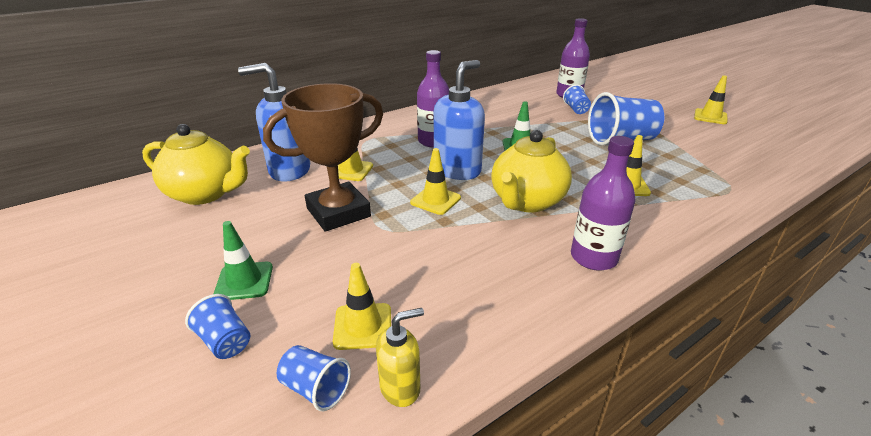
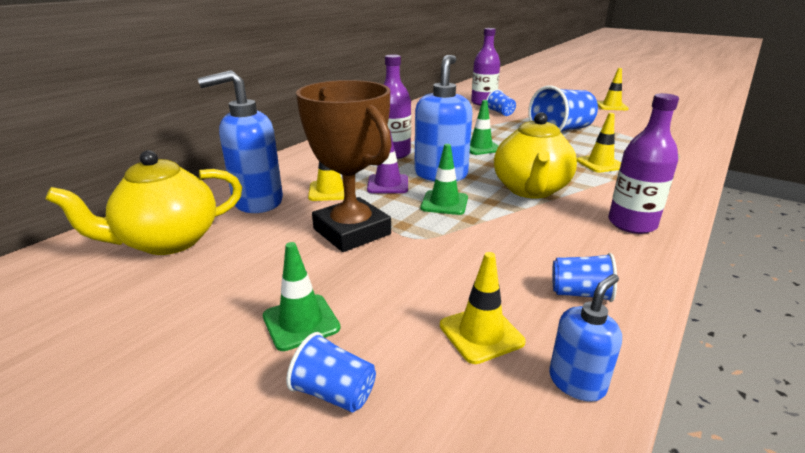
camera: 20 degrees left, 5 degrees down
(205, 193) = (168, 241): yellow teapot -> yellow teapot turned 150 degrees clockwise
(315, 389) = (490, 411): blue cup -> blue cup (580, 293)
(338, 212) = (352, 231): brown trophy -> brown trophy turned 75 degrees counterclockwise
(400, 387) = (577, 382): yellow soap dispenser -> blue soap dispenser
(403, 172) = (388, 184): none -> purple traffic cone
(435, 200) = (444, 203): yellow traffic cone -> green traffic cone

